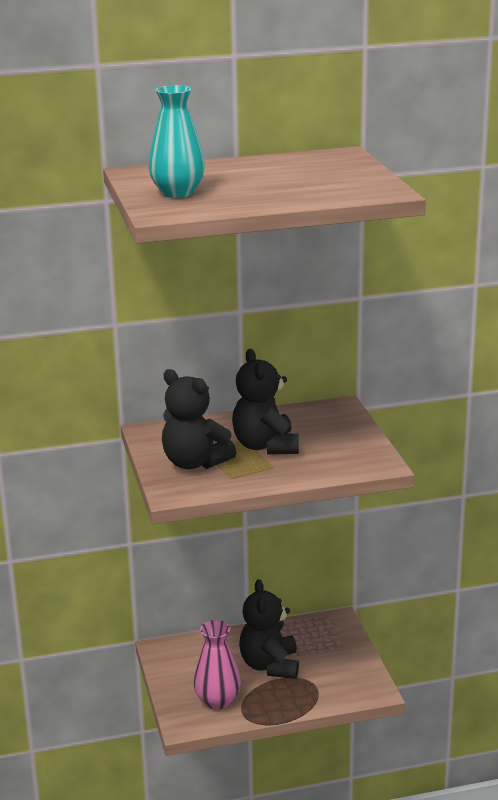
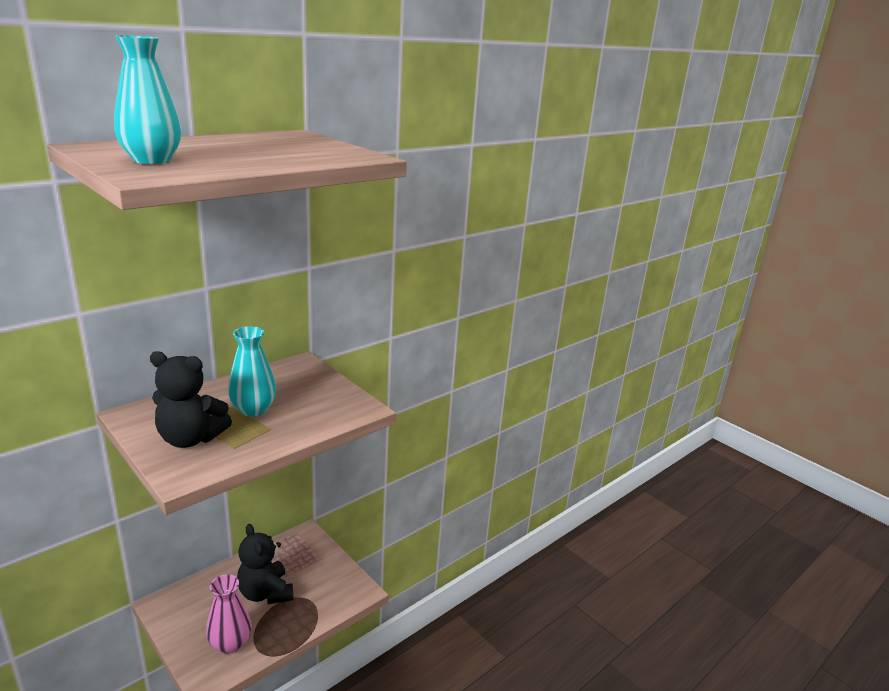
camera: 30 degrees left, 0 degrees up
(265, 446) = (253, 409): black teddy bear -> turquoise vase

